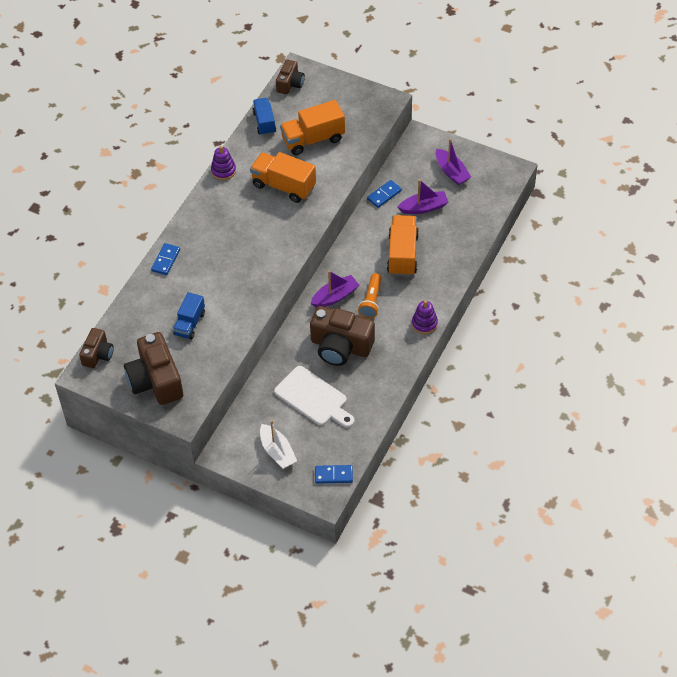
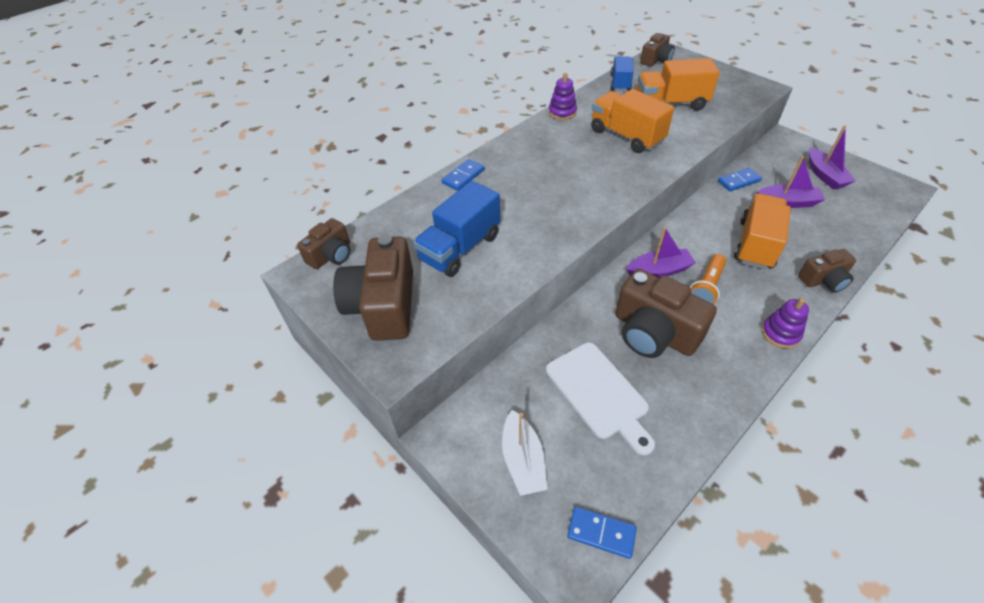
camera: 20 degrees right, 5 degrees down
(189, 323) = (460, 248): blue truck -> blue truck, size x1.55
(452, 273) = (823, 280): none -> brown camera

